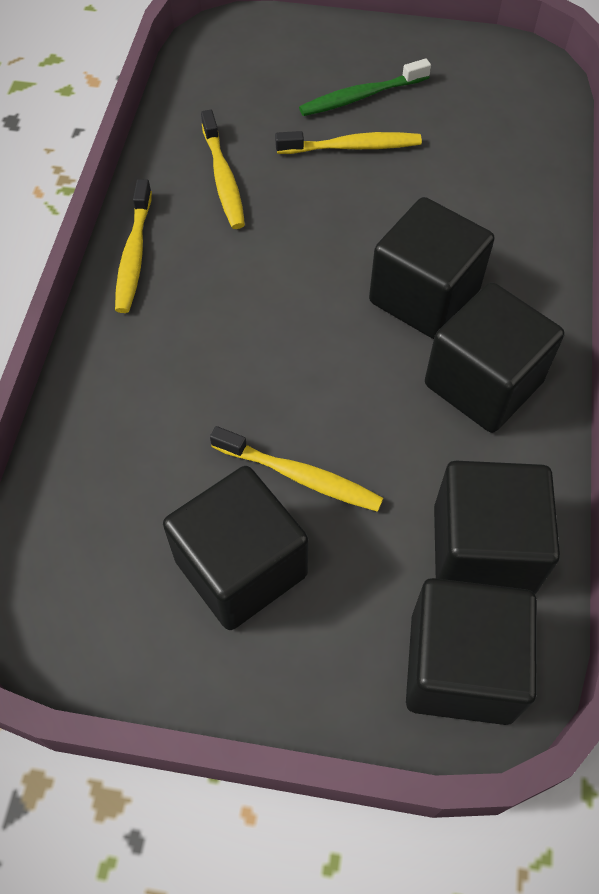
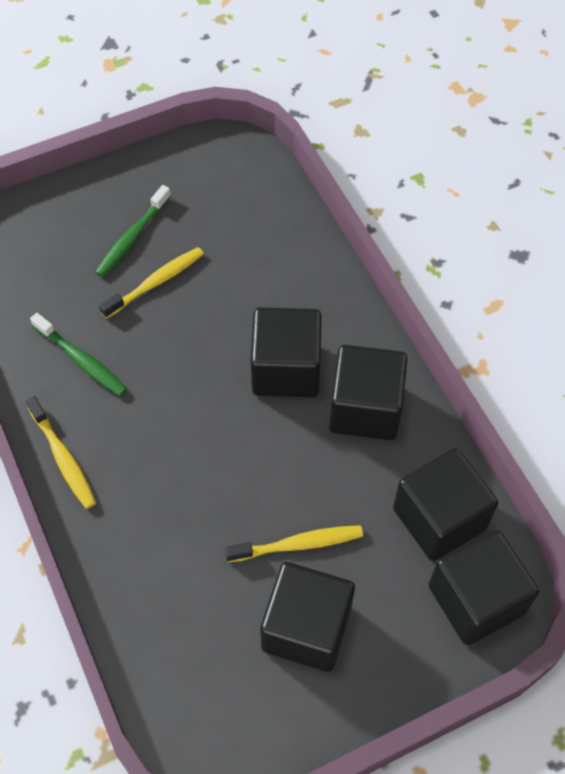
camera: 35 degrees left, 0 degrees up
(223, 178) = (81, 360): yellow toothbrush -> green toothbrush

